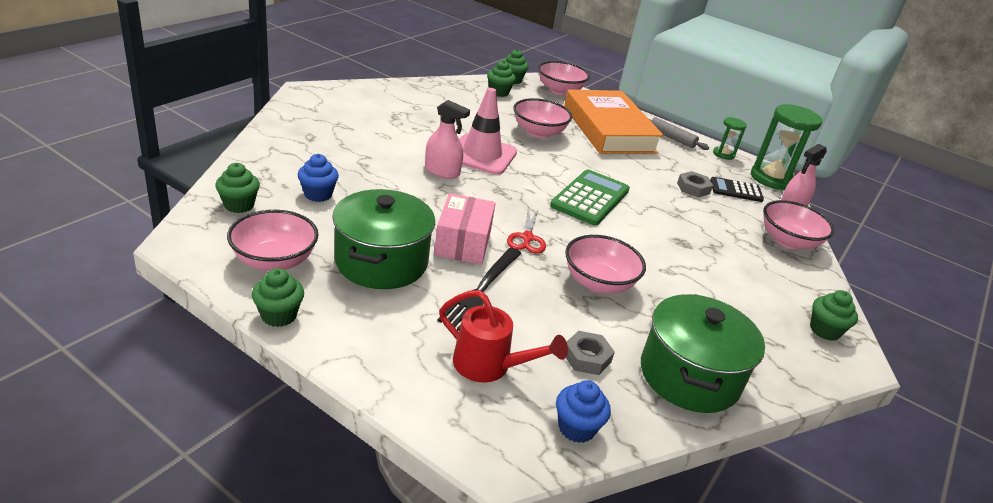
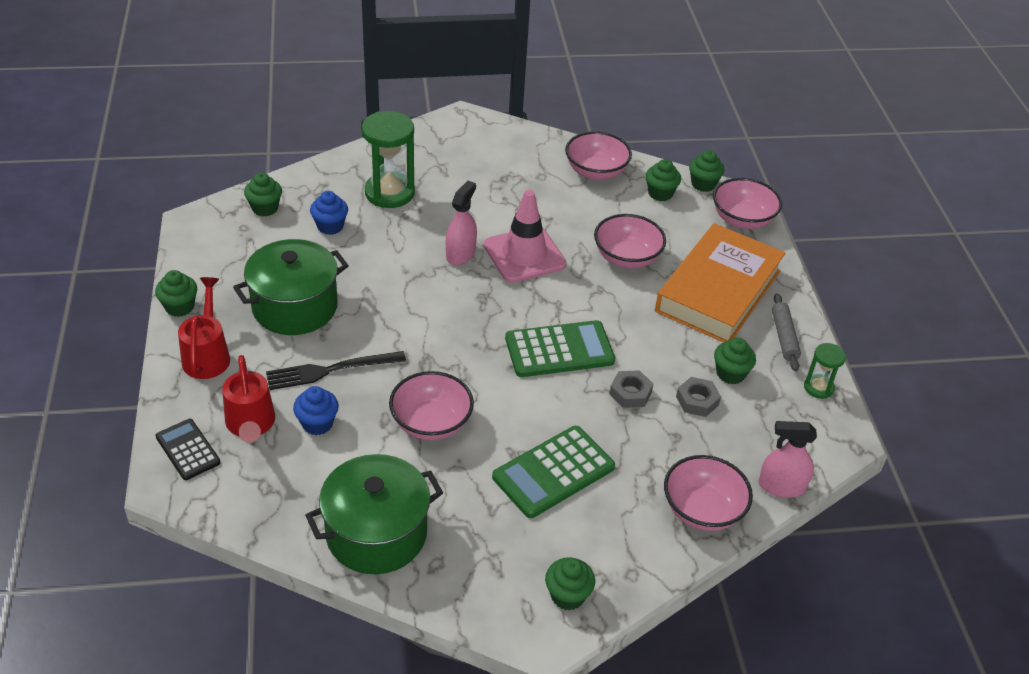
camera: 50 degrees right, 10 degrees up
(274, 261) = (229, 265): pink bowl -> pink bowl (596, 172)
(367, 337) = (207, 355): none -> red watering can
(442, 171) = (460, 254): pink spray bottle -> pink spray bottle turned 135 degrees counterclockwise
(463, 243) = (377, 326): pink box -> none
(527, 238) = (436, 352): red scissors -> none
(576, 428) = (240, 502): blue cupcake -> blue cupcake (317, 423)
(587, 357) = (324, 467): grey nut -> grey nut (630, 393)
(682, 167) = (730, 374): none -> green cupcake
(703, 267) = (553, 472): none -> green calculator
(736, 190) = (748, 430): black calculator -> black calculator (188, 450)
(771, 179) = (828, 445): green hourglass -> green hourglass (389, 193)

